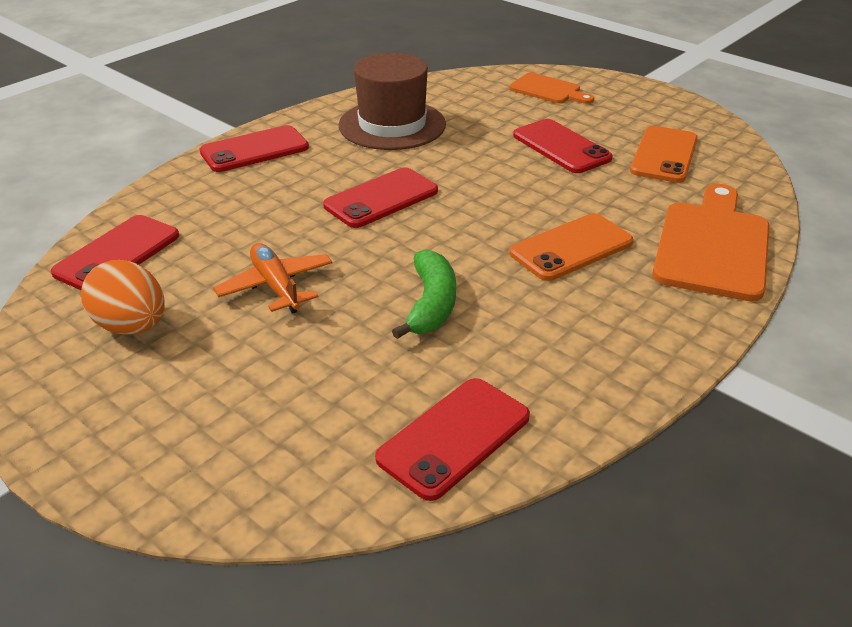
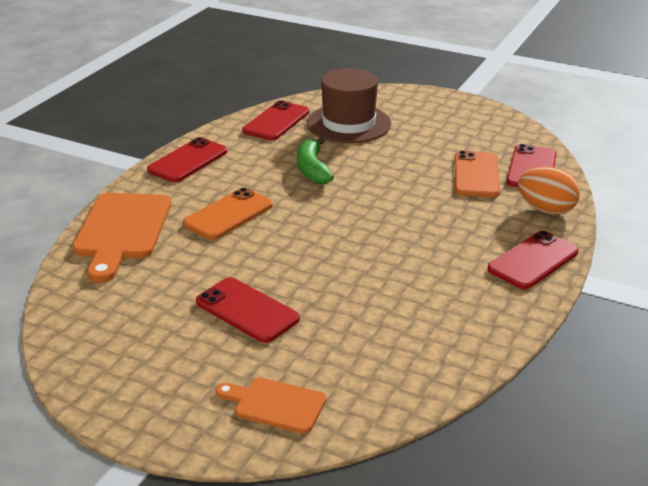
camera: 165 degrees right, 5 degrees down
(132, 326) = (473, 138): orange egg -> orange egg (546, 210)
(276, 286) = (413, 165): orange plane -> none
(381, 198) = (387, 231): red phone -> red phone (188, 161)
(392, 125) = (430, 312): brown hat -> brown hat (348, 123)
(664, 155) = (143, 316): orange phone -> orange phone (476, 175)

